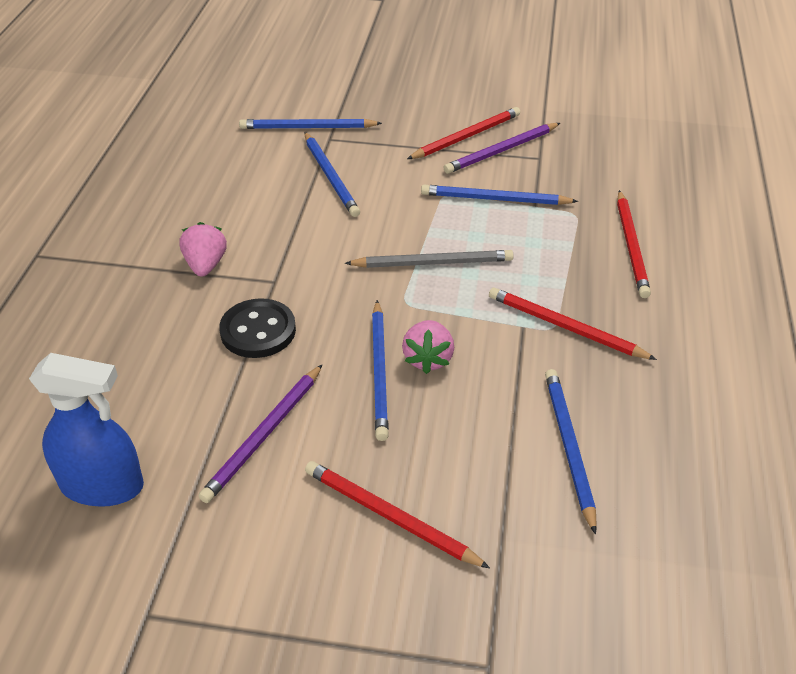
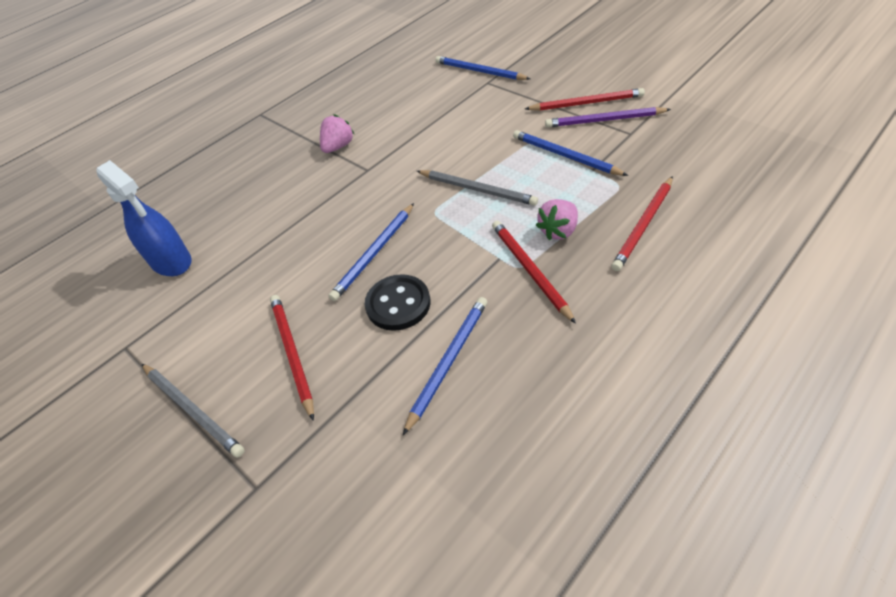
camera: 40 degrees right, 5 degrees up
(258, 331) = (329, 199): black button -> black button (398, 304)
(264, 435) = (273, 267): purple pencil -> none
(326, 633) = (192, 410): none -> grey pencil
(330, 176) = (464, 109): blue pencil -> none
(428, 359) = (412, 256): pink strawberry -> pink strawberry (558, 231)

